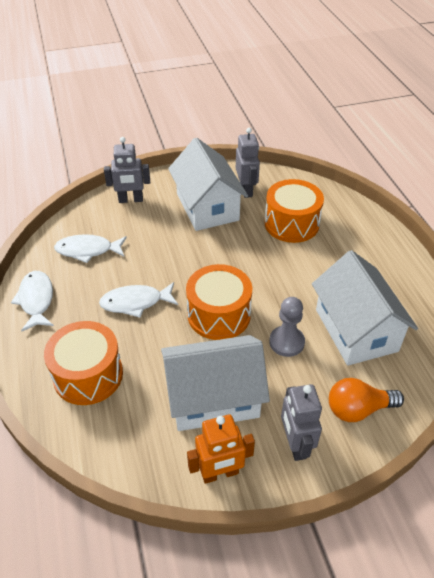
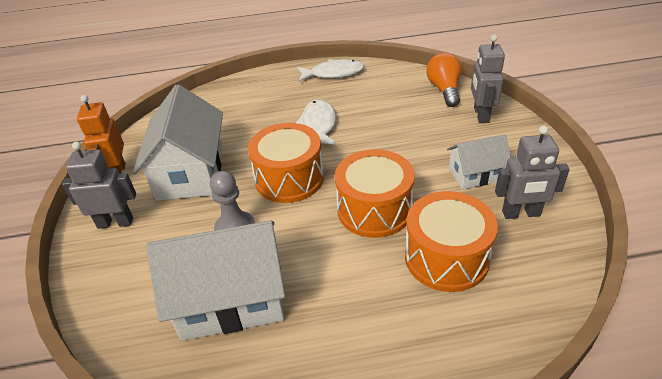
camera: 100 degrees right, 5 degrees down
(88, 250) = (395, 93): white fish -> none
(88, 375) = (244, 104): orange drum -> orange drum (374, 209)
(207, 207) = (475, 174): white house -> white house, size x0.55
(358, 409) = (125, 279): orange light bulb -> orange light bulb (444, 90)

